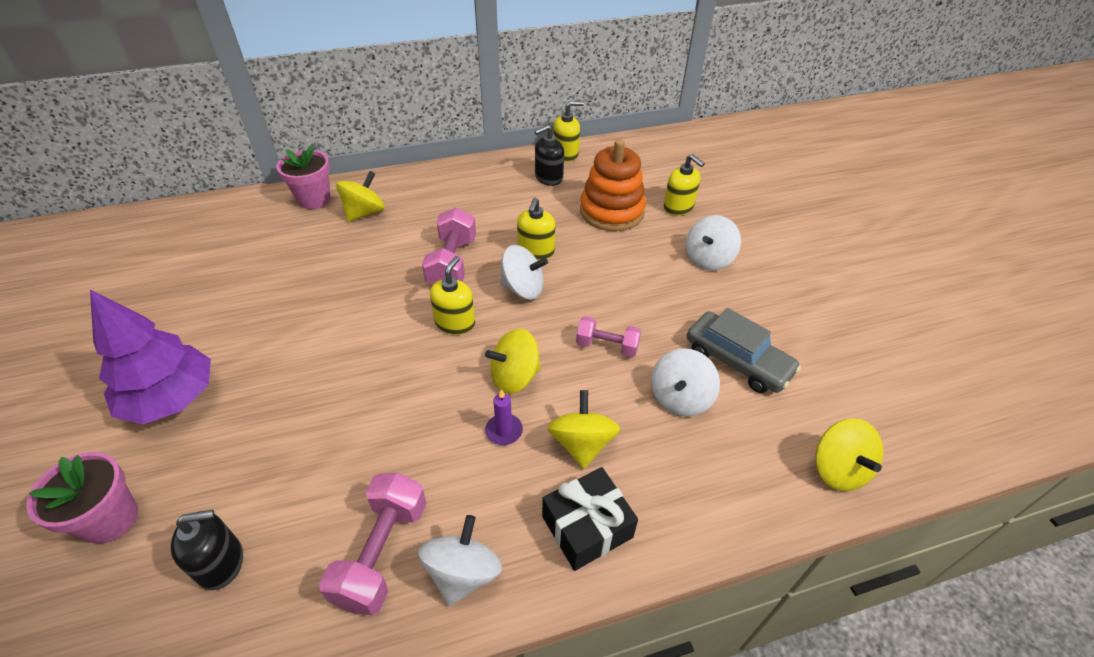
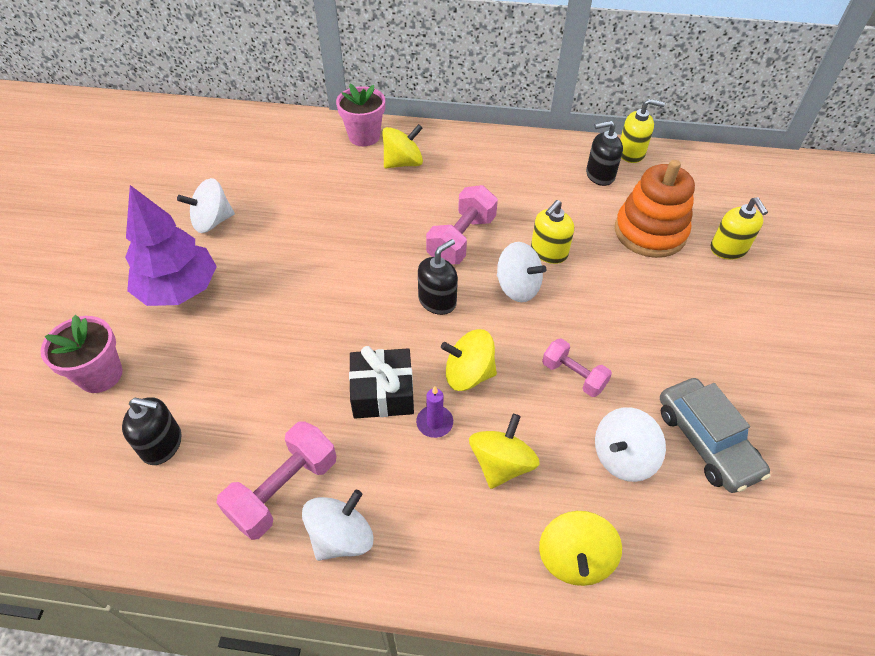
camera: 25 degrees right, 5 degrees up
(455, 323) = (437, 301): yellow soap dispenser -> black soap dispenser
(587, 527) = (468, 544): black gift -> black gift (382, 393)
(708, 259) = (732, 318): white spinning top -> white spinning top (212, 222)
(838, 469) = (758, 600): yellow spinning top -> yellow spinning top (574, 558)

